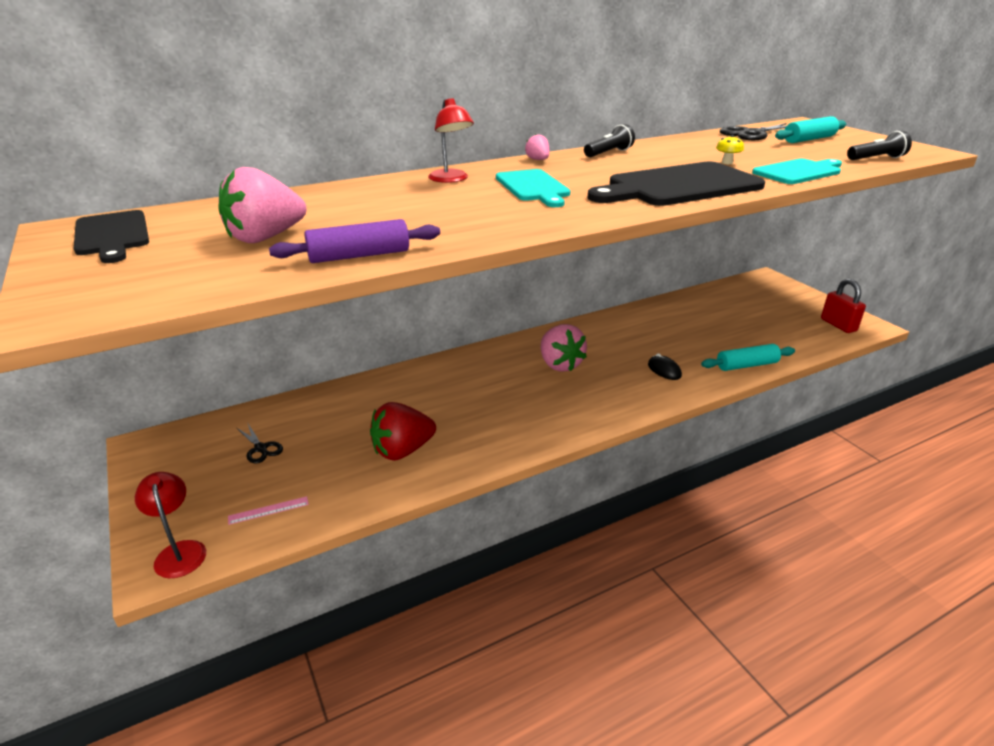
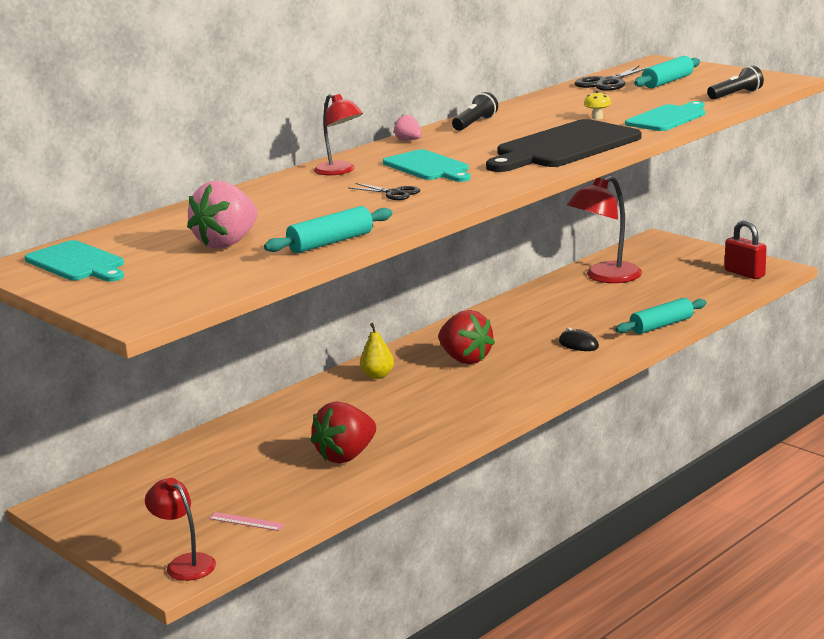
camera: 15 degrees left, 10 degrees down
(112, 235) = (77, 263): black cutting board -> turquoise cutting board
(261, 449) = (193, 483): black scissors -> black scissors (394, 193)
(268, 510) = (246, 521): pink ruler -> pink ruler turned 60 degrees clockwise
(359, 256) = (330, 242): purple rolling pin -> turquoise rolling pin
(479, 366) = (377, 375): none -> yellow pear
(560, 364) = (465, 359): pink strawberry -> red strawberry
(712, 305) = (605, 277): none -> red lamp

